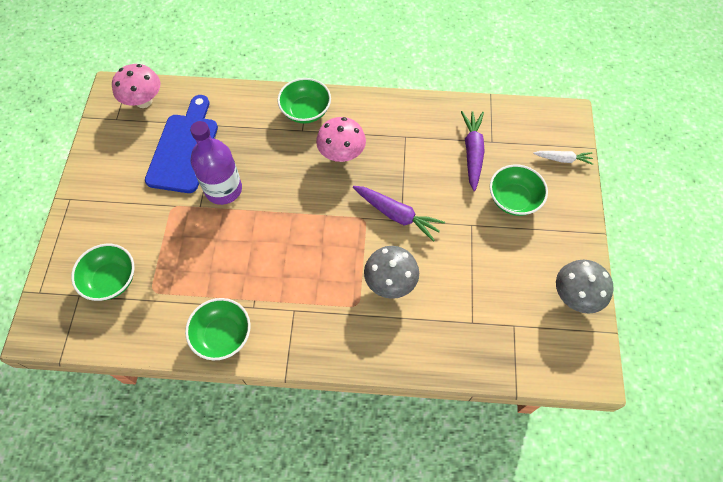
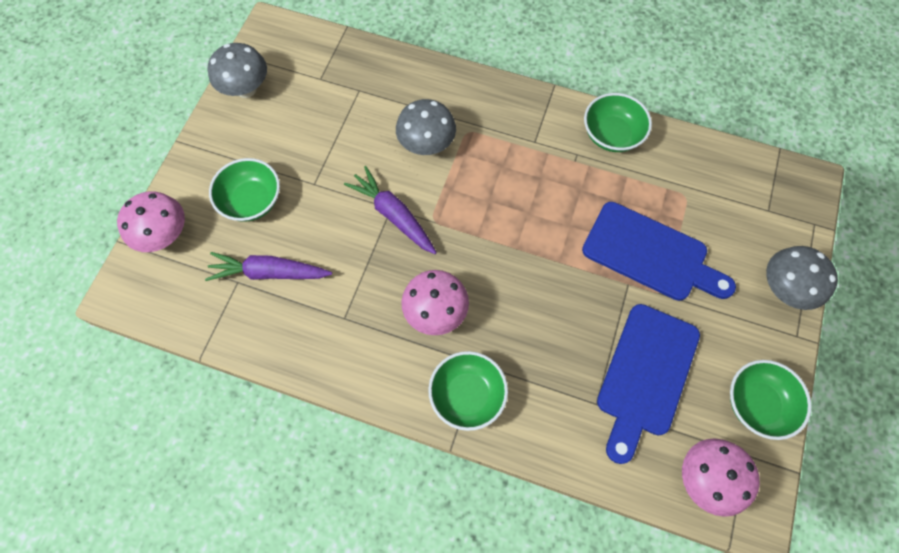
camera: 165 degrees left, 5 degrees up
(75, 231) = (784, 289): none -> grey mushroom
(111, 280) = (733, 218): green bowl -> green bowl (757, 403)
(182, 233) = (650, 254): none -> blue cutting board
(223, 189) = (596, 300): purple bottle -> none
(472, 152) = (269, 272): purple carrot -> purple carrot turned 75 degrees clockwise
(563, 159) = (165, 235): white carrot -> pink mushroom

